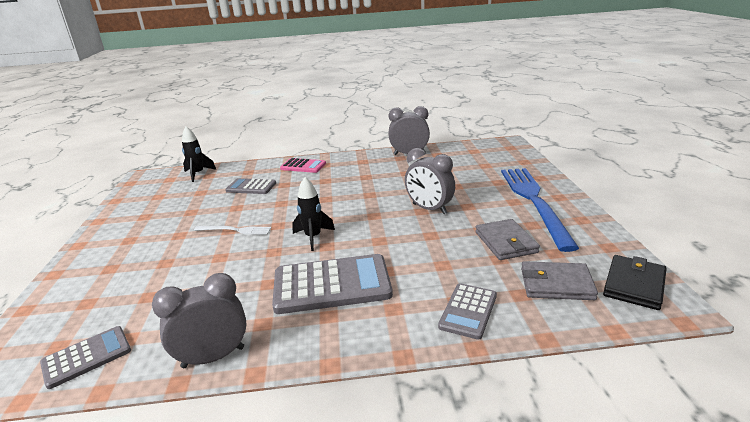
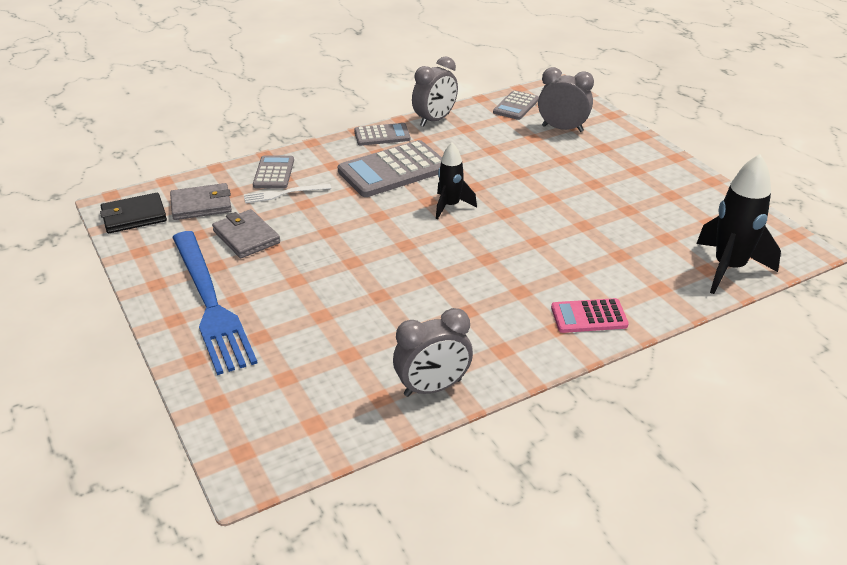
camera: 155 degrees right, 10 degrees up
(198, 174) = (728, 268): black rocket -> black rocket, size x1.64
(235, 230) = (542, 198): white fork -> white fork (284, 194)
(251, 187) = (611, 258): grey calculator -> grey calculator (382, 135)
(429, 209) = (343, 266): grey clock -> grey clock (562, 128)
(634, 284) = (134, 216): black wallet -> black wallet turned 60 degrees clockwise

